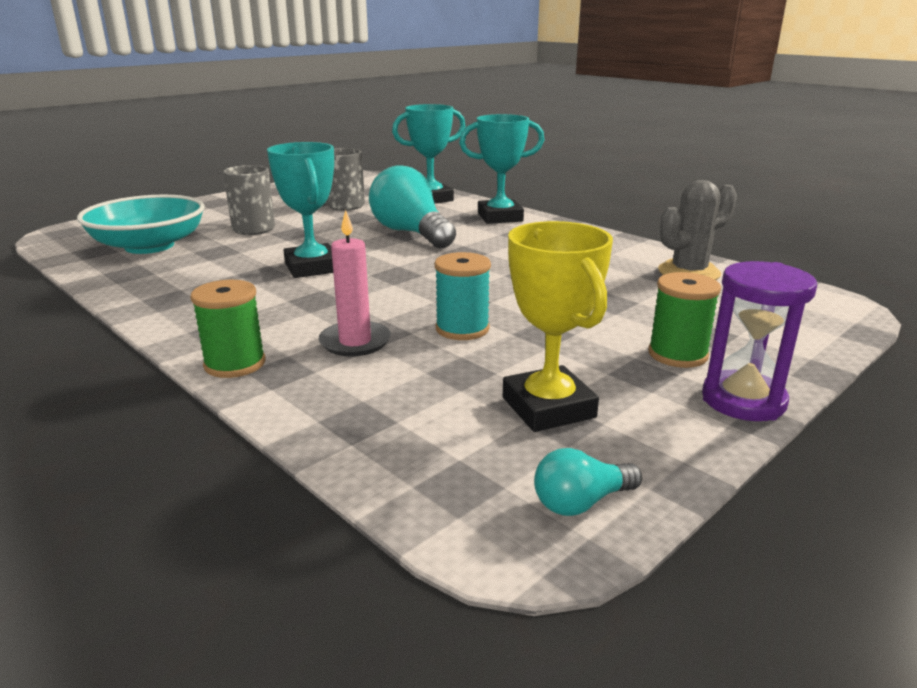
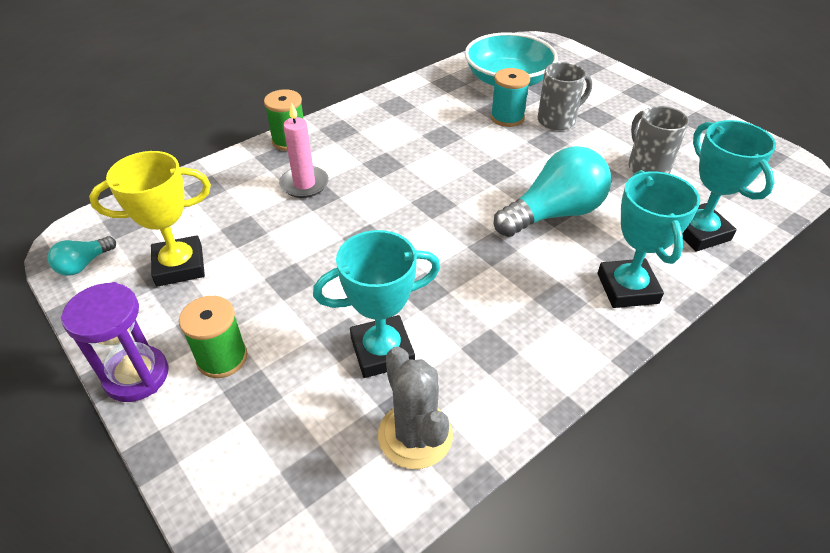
camera: 95 degrees right, 20 degrees up
(312, 267) = (453, 158): turquoise trophy -> turquoise trophy (382, 351)
(462, 329) = (310, 235): turquoise spool -> turquoise spool (507, 117)
(581, 502) = (84, 264): turquoise light bulb -> turquoise light bulb turned 120 degrees counterclockwise

